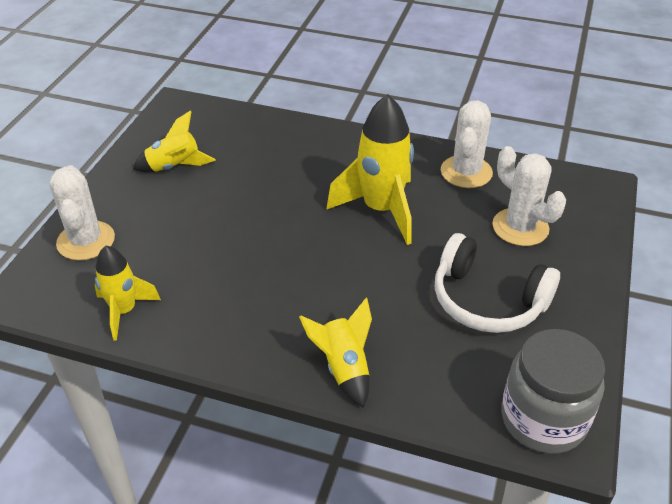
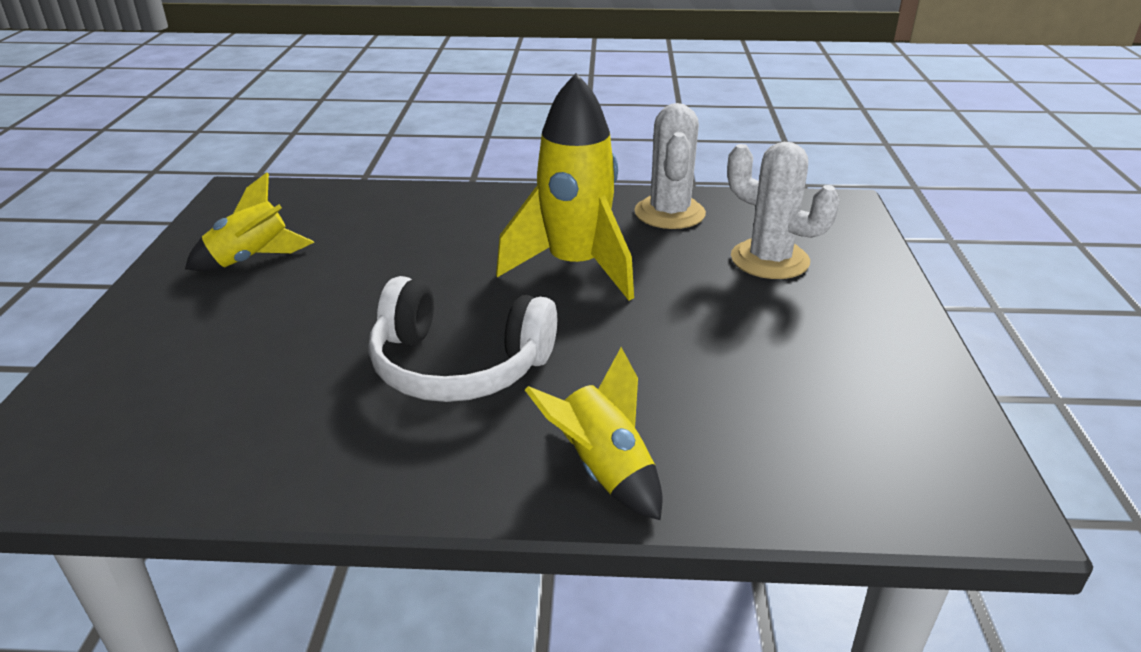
camera: 15 degrees left, 10 degrees down
(86, 241) = (120, 370): white cactus -> none
(124, 311) = (206, 457): yellow rocket -> none
(488, 300) = (772, 346): white headphones -> white headphones (459, 365)
(543, 419) = (933, 481): grey jar -> none

